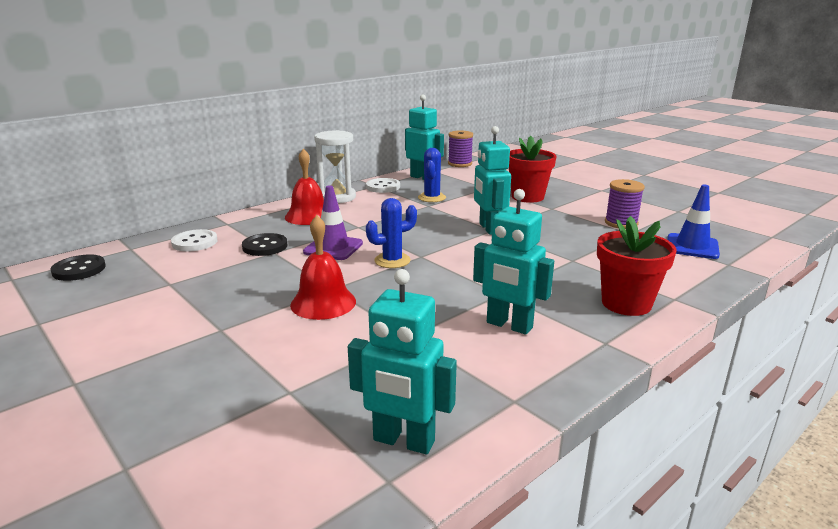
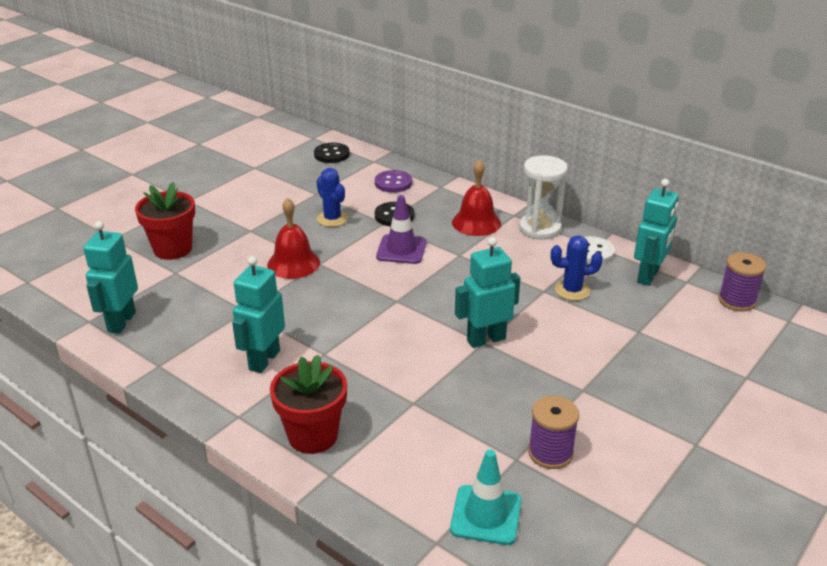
camera: 80 degrees right, 10 degrees up
(194, 242) = (393, 183): white button -> purple button
(392, 261) = (381, 285): blue cactus -> blue cactus (332, 219)
(527, 197) = (618, 367): red flower pot -> red flower pot (173, 249)
(692, 246) = (486, 515): blue traffic cone -> turquoise traffic cone

